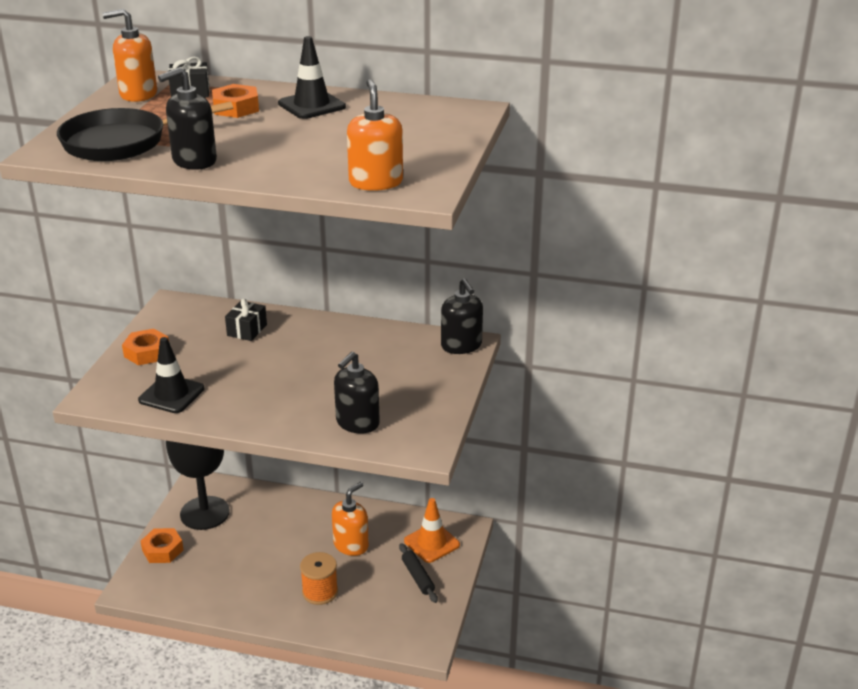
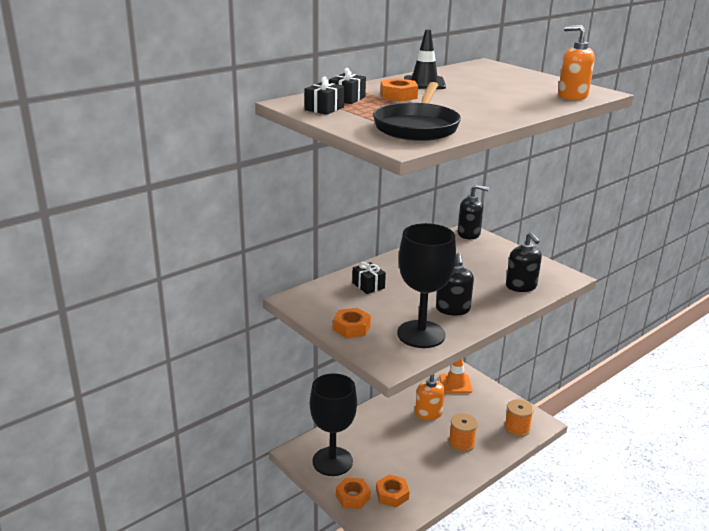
camera: 55 degrees left, 5 degrees down
(138, 94) = (324, 108): orange soap dispenser -> black gift
(171, 394) = (421, 334): black traffic cone -> black goblet
(188, 575) = (392, 494): none -> orange nut
(194, 161) = (481, 119): black soap dispenser -> black soap dispenser (453, 309)
(393, 627) = (517, 428): none -> orange spool
(417, 577) = (481, 401): black rolling pin -> none

